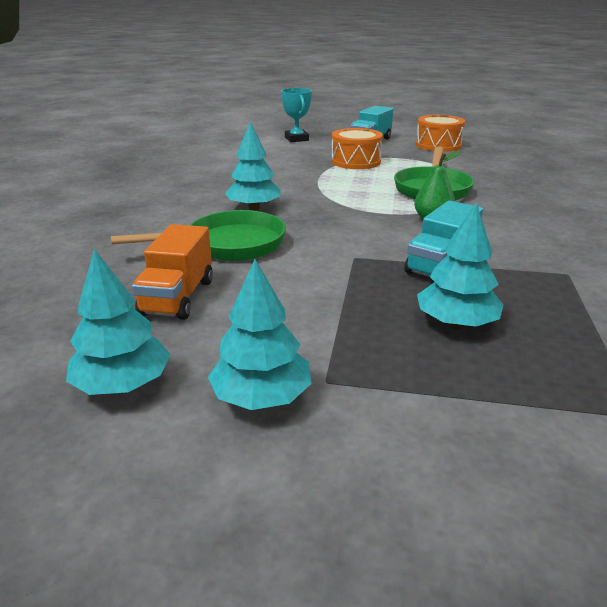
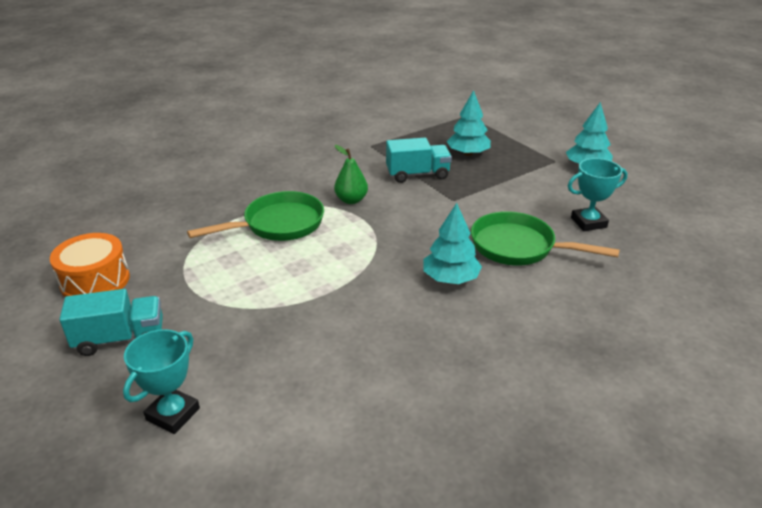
camera: 135 degrees left, 5 degrees up
(123, 384) = (643, 193): turquoise tree -> none
(178, 297) = (588, 222): orange truck -> turquoise trophy
(355, 161) = (238, 301): orange drum -> none

